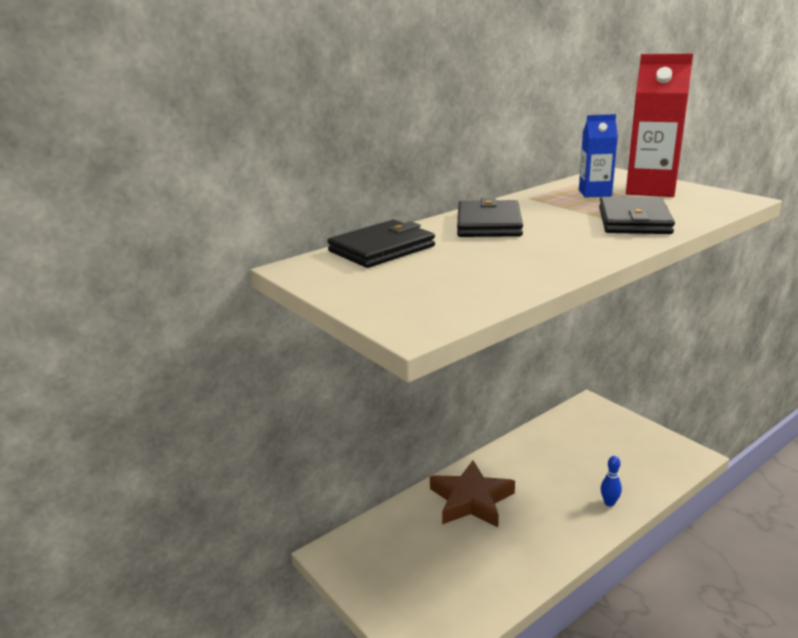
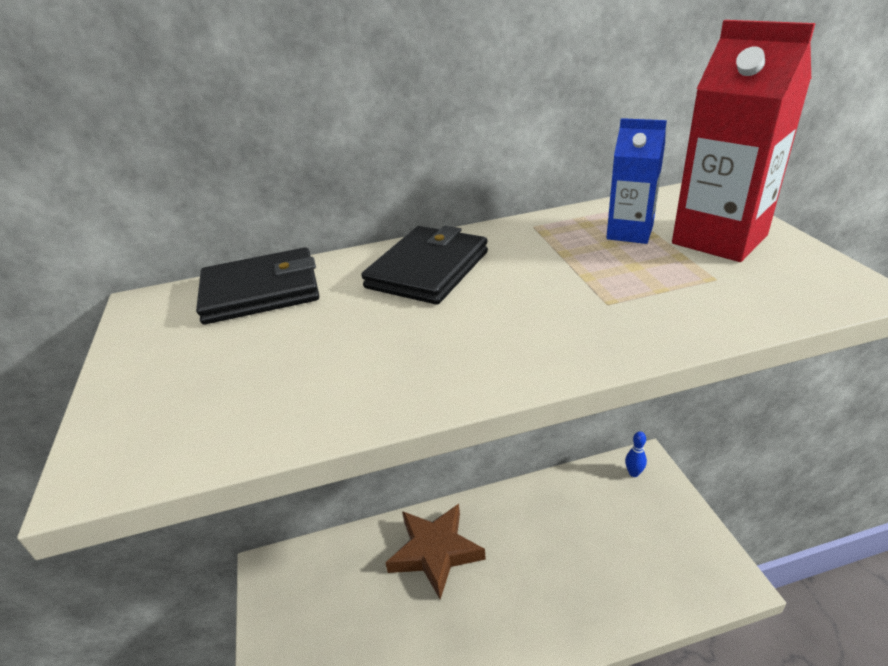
camera: 25 degrees right, 10 degrees up
(609, 503) = (584, 615): blue bowling pin -> blue bowling pin (633, 473)
(634, 221) = (625, 306): black wallet -> none

